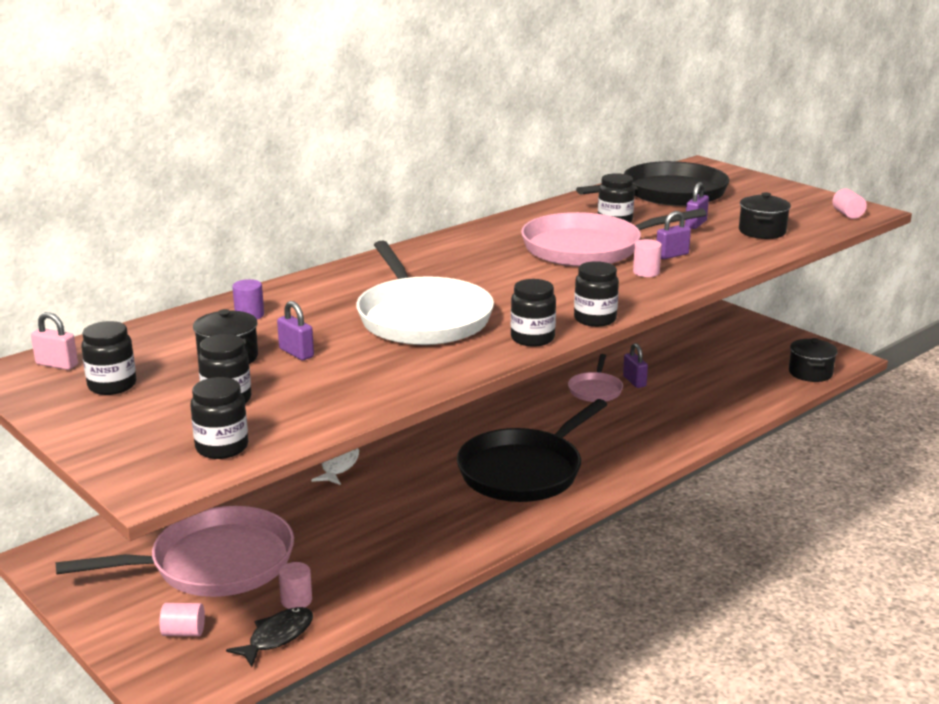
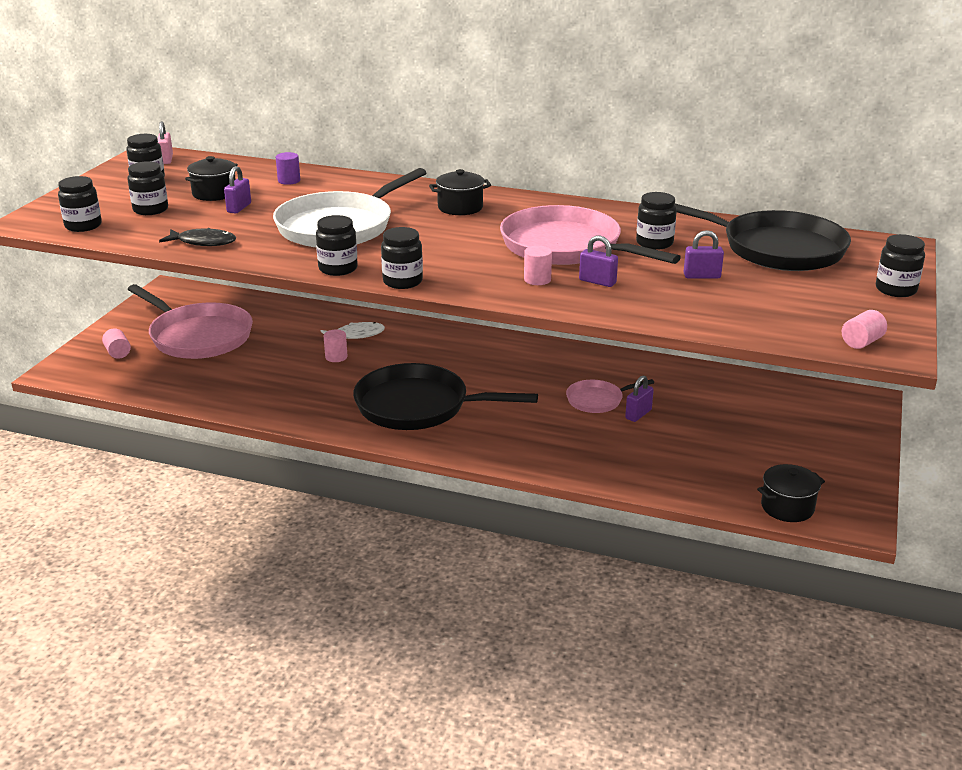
camera: 60 degrees right, 5 degrees up
(277, 637) = (130, 382): black fish -> black fish (203, 242)
(296, 600) = (174, 375): pink cylinder -> pink cylinder (336, 357)
(762, 231) = (729, 308): black pot -> black pot (460, 207)
(773, 185) = (895, 290): none -> black jar

